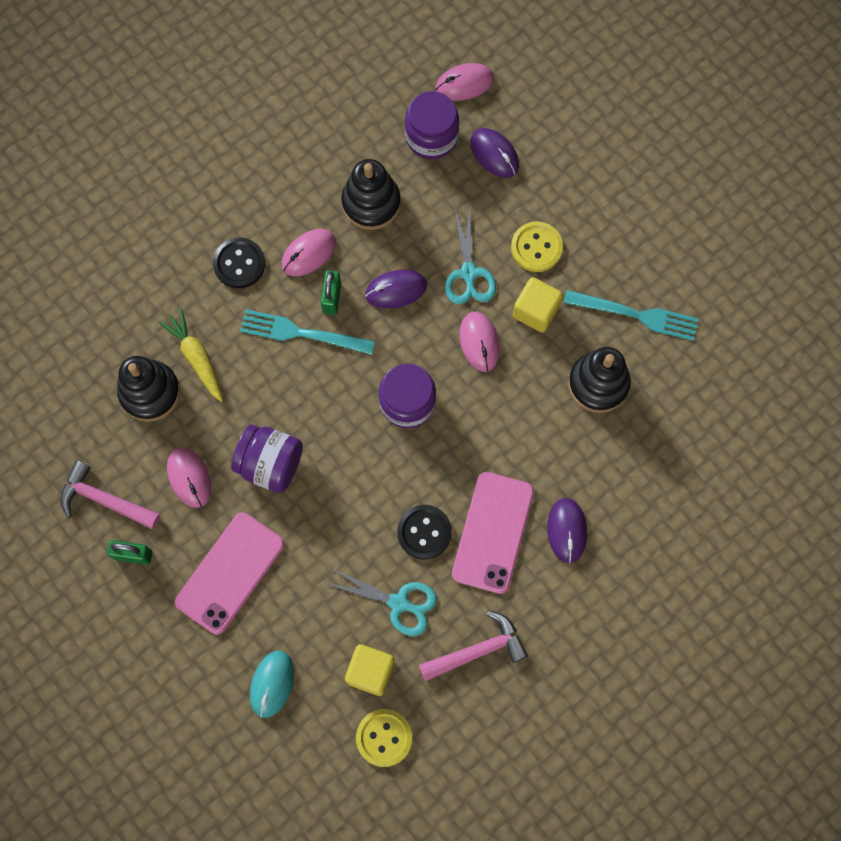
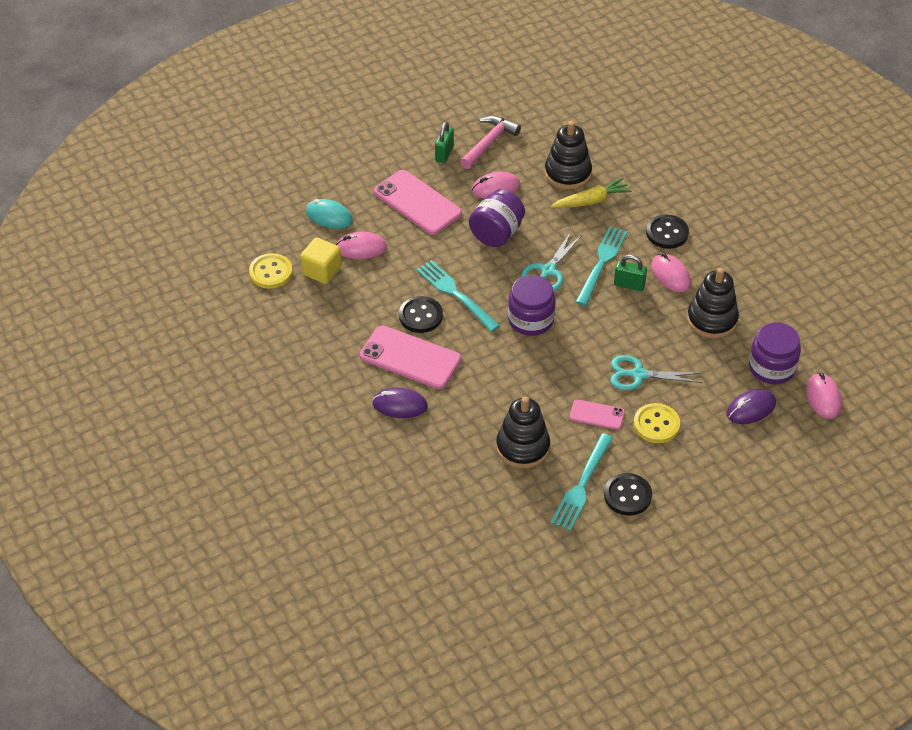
camera: 100 degrees right, 25 degrees down
(381, 497) = (455, 294): none -> turquoise fork
(396, 290) = (630, 325): purple mouse -> none
(399, 603) = (368, 294): turquoise scissors -> turquoise scissors (548, 271)
(477, 650) = (319, 335): pink hammer -> none
(479, 342) = (574, 373): pink mouse -> pink mouse (361, 248)
(535, 311) = (597, 415): yellow cube -> pink phone
(639, 267) = (627, 495): none -> black button

